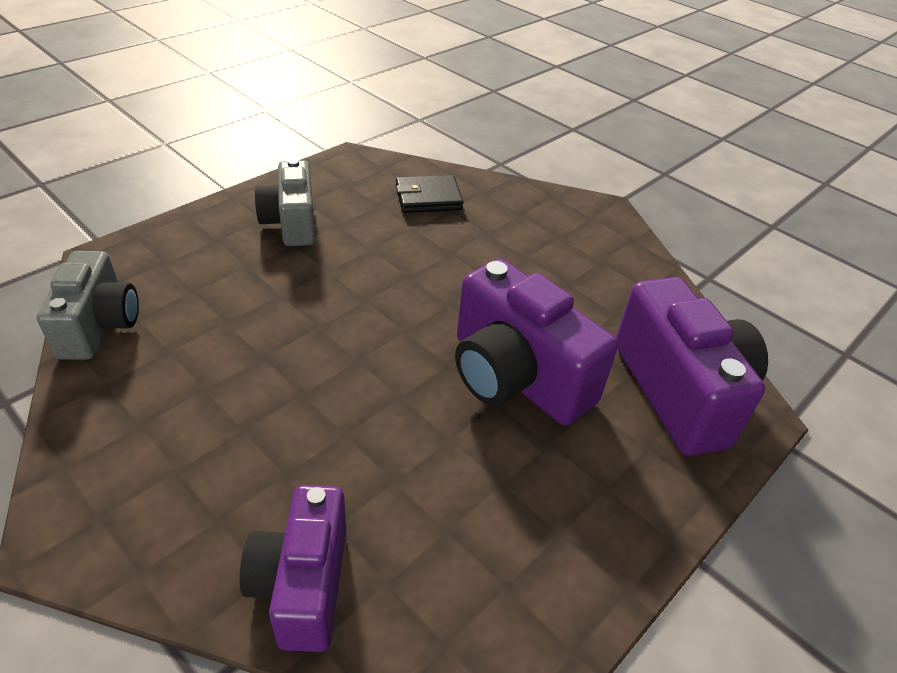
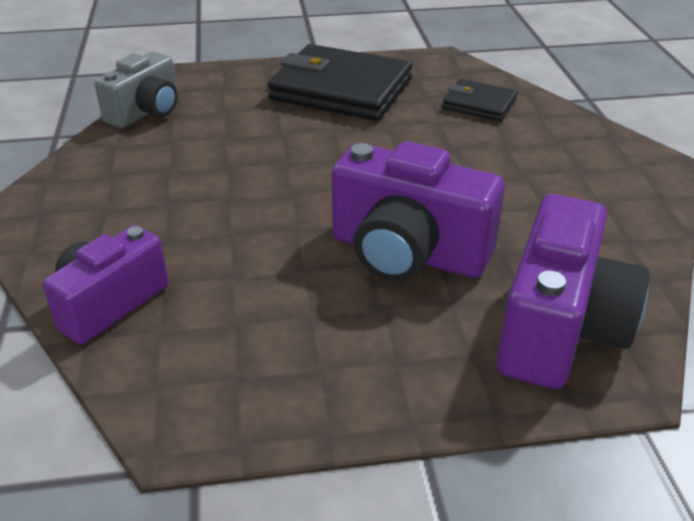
camera: 40 degrees right, 5 degrees down
(291, 223) = (341, 90): grey camera -> black wallet
(516, 377) = (407, 253): purple camera -> purple camera turned 60 degrees counterclockwise

